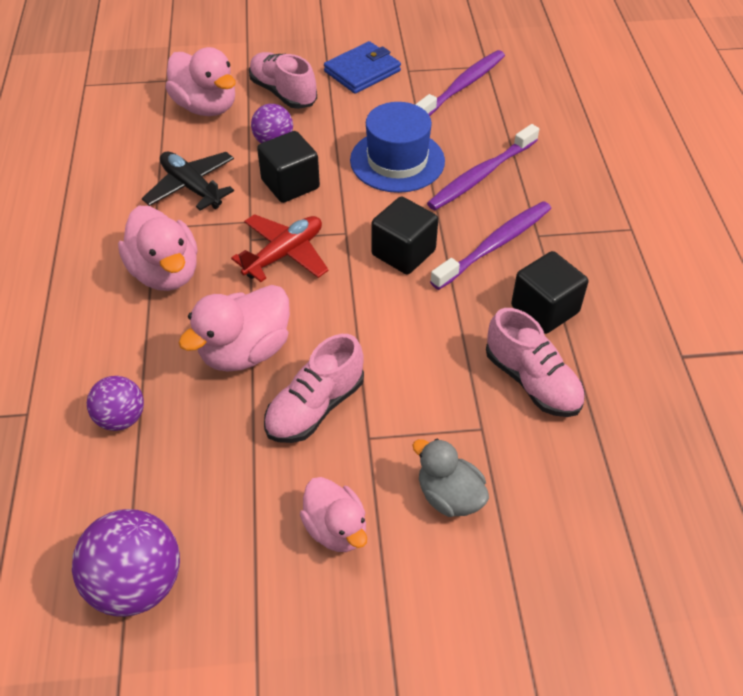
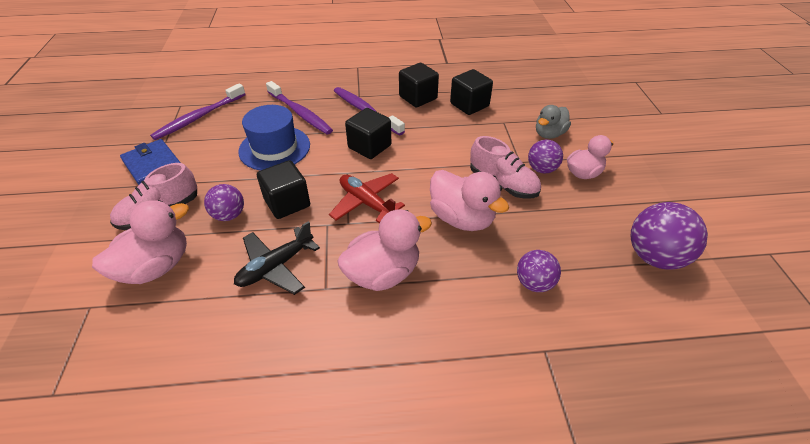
camera: 90 degrees left, 5 degrees down
(348, 466) = (541, 169): none -> purple ball
(462, 86) = (199, 117): purple toothbrush -> purple toothbrush turned 90 degrees counterclockwise
(532, 381) = (469, 105): pink shoe -> black cube

